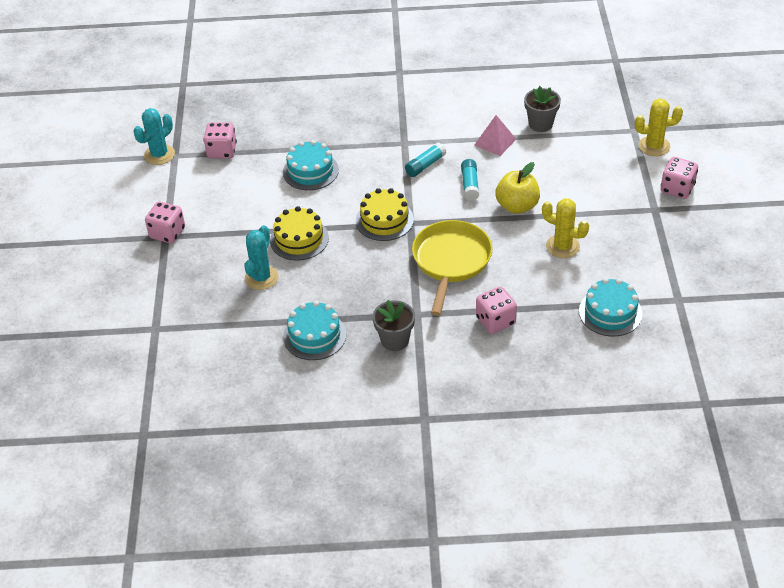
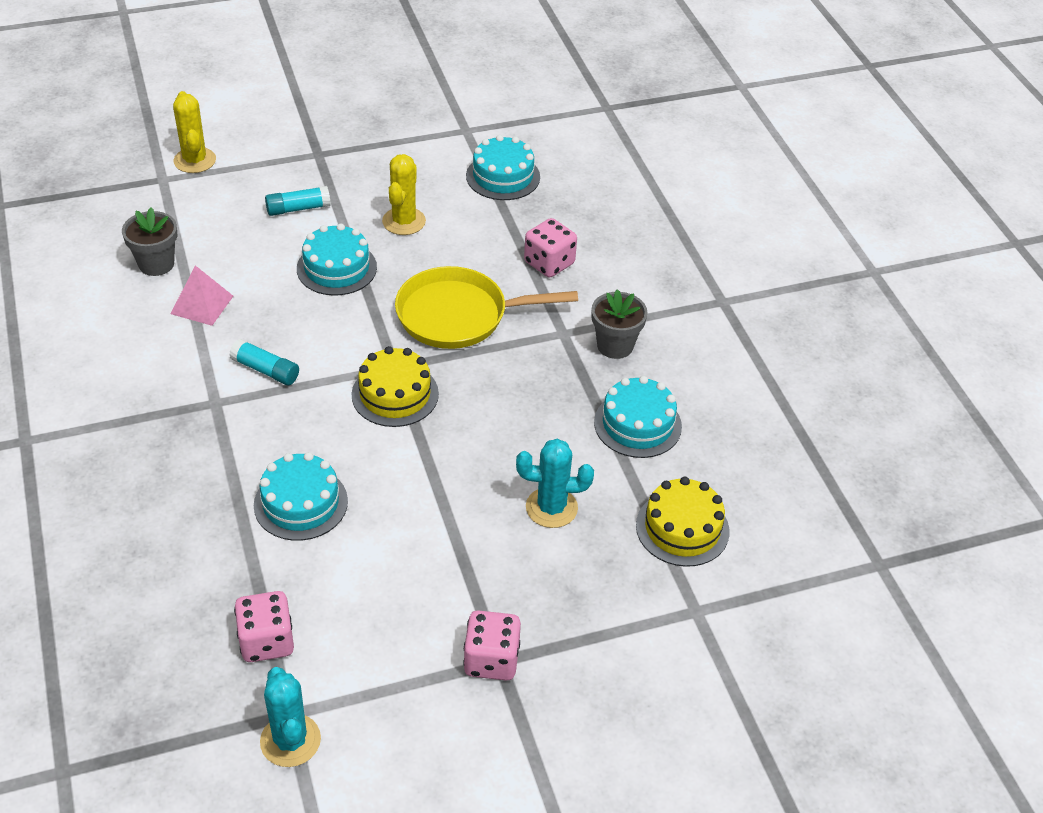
camera: 110 degrees left, 0 degrees up
(159, 155) = (290, 740): turquoise cactus -> turquoise cactus turned 45 degrees clockwise
(299, 239) = (459, 482): yellow cake -> yellow cake (682, 528)
(470, 185) = (301, 318): turquoise glue stick -> turquoise glue stick (298, 209)
(517, 206) = (336, 268): yellow apple -> turquoise cake
(677, 189) = (276, 139): pink dice -> none

